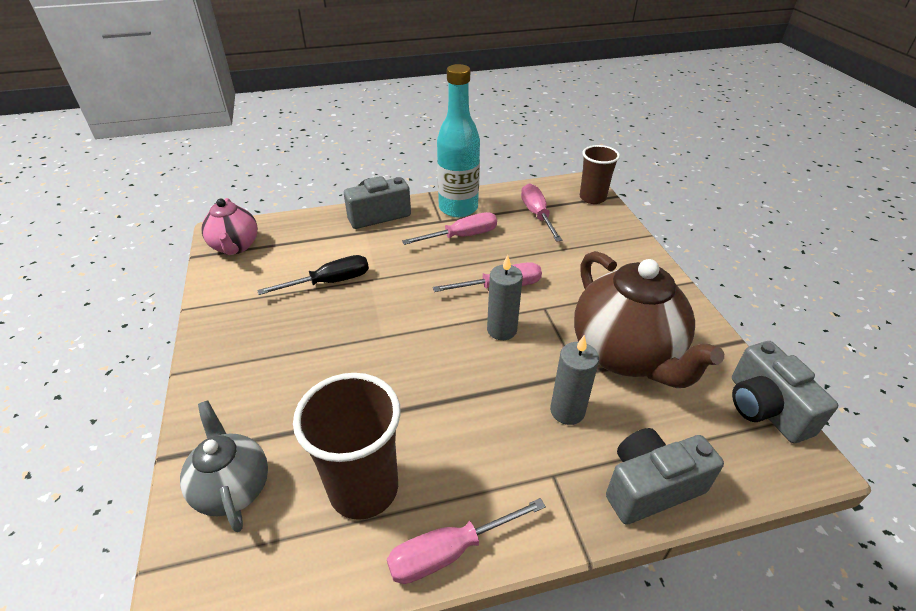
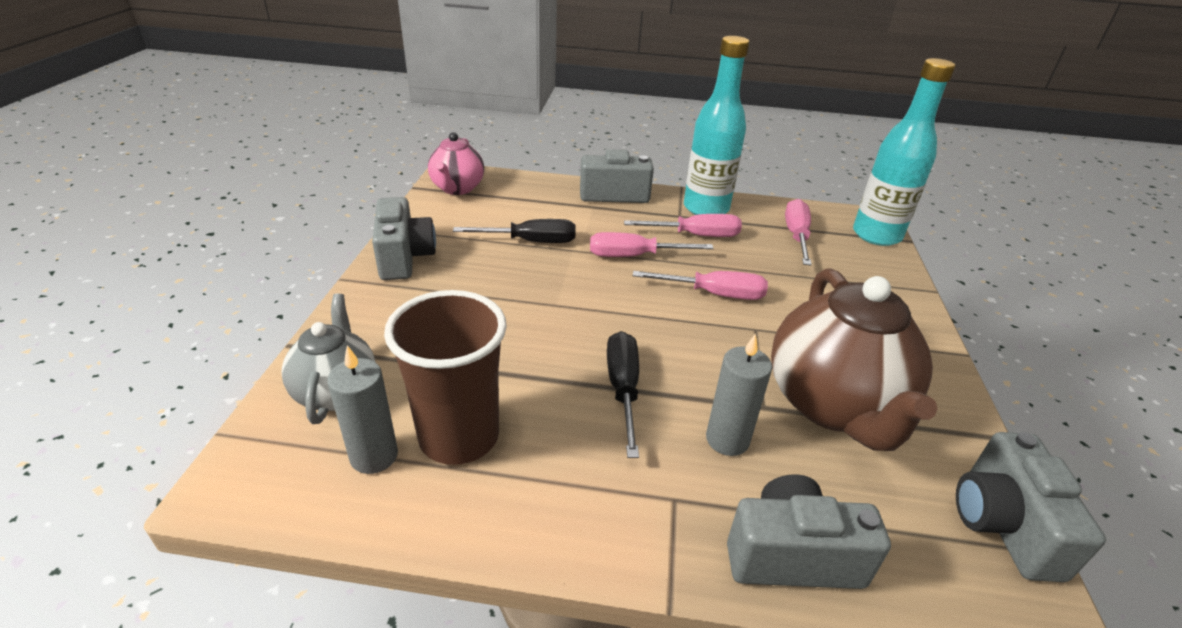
camera: 20 degrees right, 5 degrees down
(223, 333) = (404, 257): none -> grey camera
(449, 552) = (514, 530): pink screwdriver -> pink screwdriver (634, 256)
(472, 396) = (623, 389): none -> black screwdriver
(501, 330) = (692, 336): grey candle -> grey candle (374, 456)
(592, 198) = (876, 235): brown cup -> turquoise bottle

